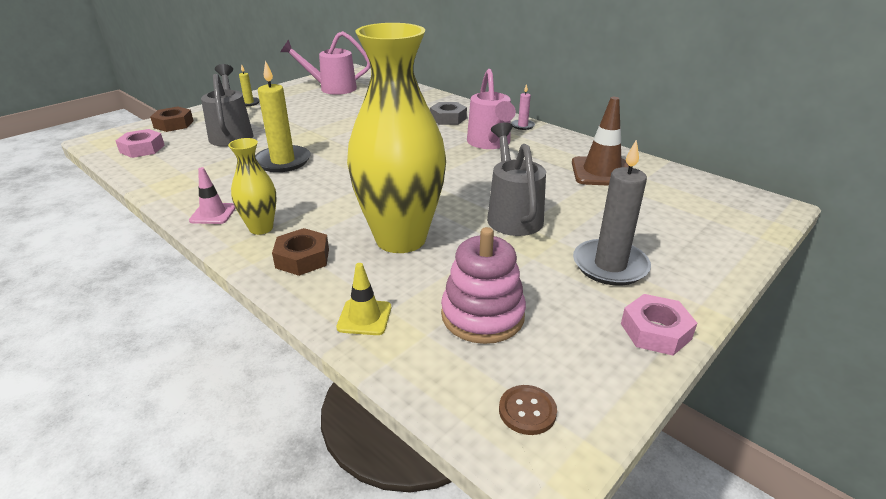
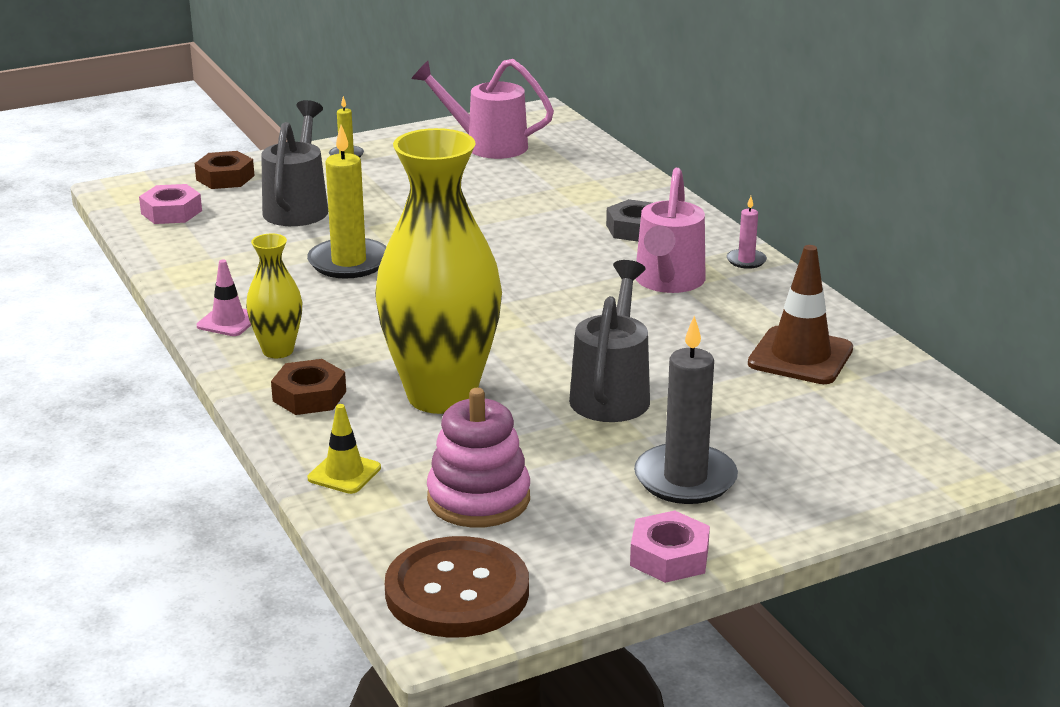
camera: 20 degrees right, 5 degrees down
(527, 411) = (457, 592): brown button -> brown button, size x2.27

